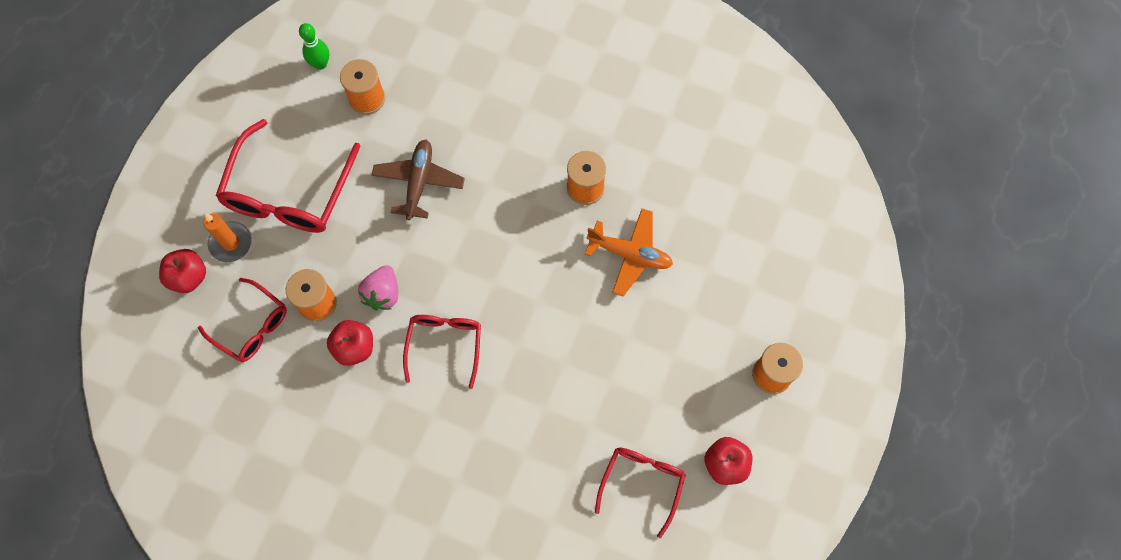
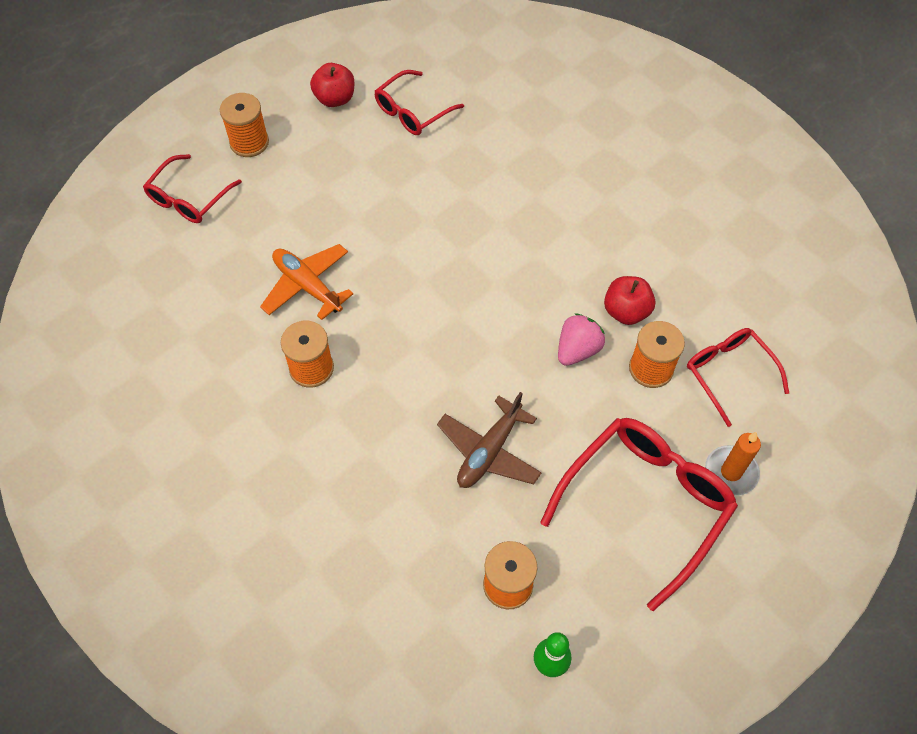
camera: 155 degrees left, 10 degrees down
(189, 277) = (788, 453): red apple -> none
(444, 344) = (534, 279): red glasses -> red glasses (188, 198)

